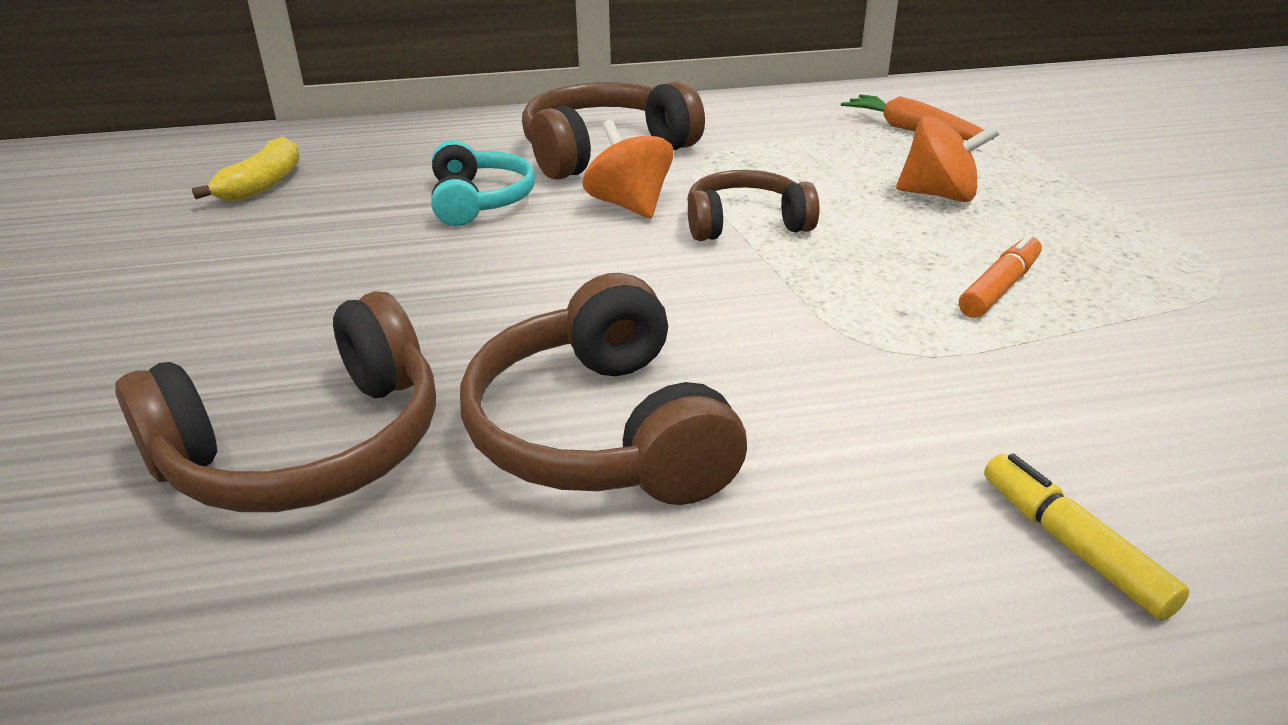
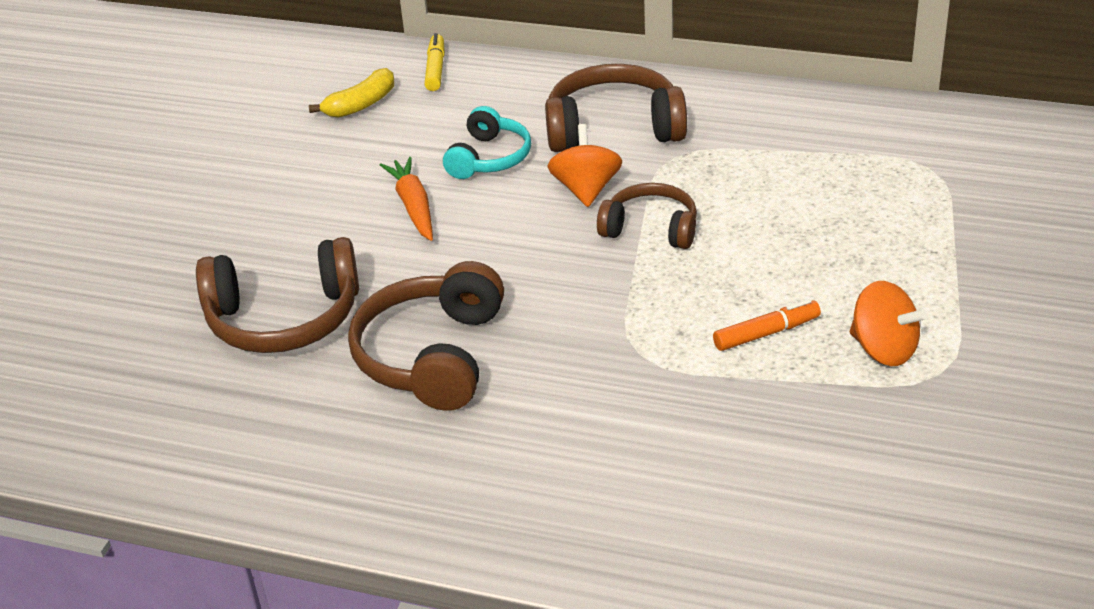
camera: 30 degrees right, 5 degrees up
(912, 130) = (880, 166): orange carrot -> orange carrot (413, 206)
(939, 195) = (821, 241): orange spinning top -> orange spinning top (883, 349)
(1072, 545) = (611, 496): yellow marker -> yellow marker (435, 69)

